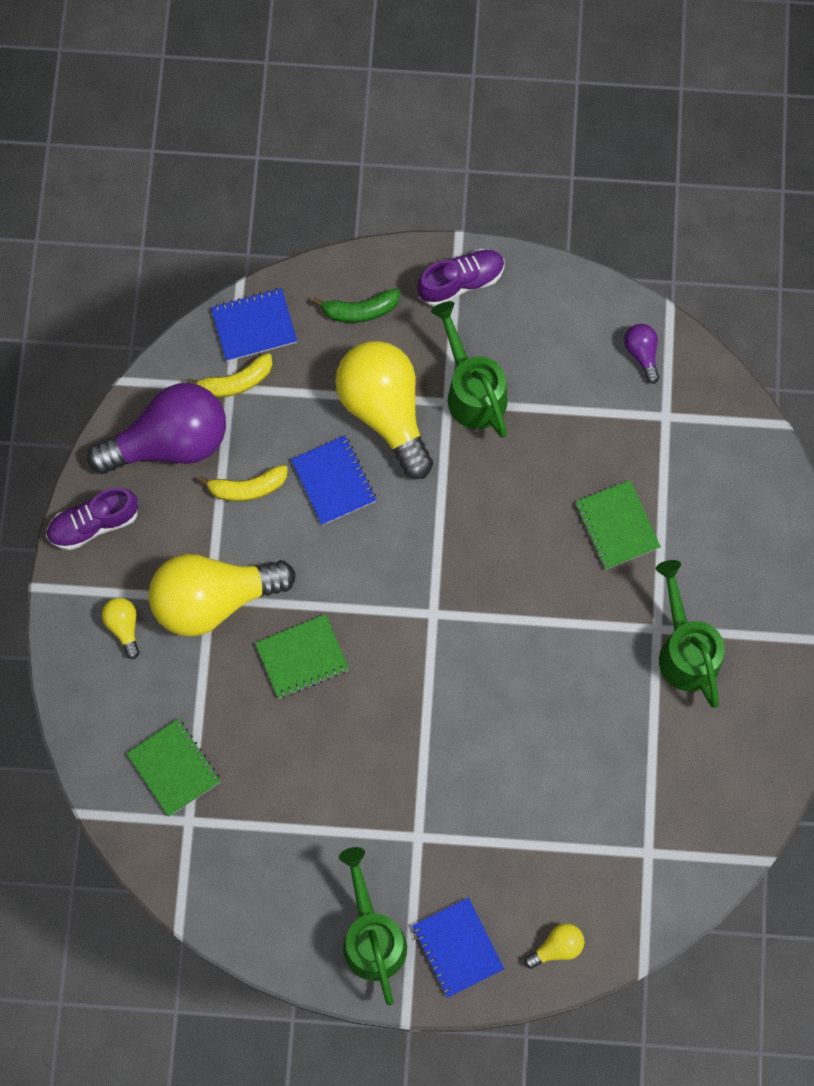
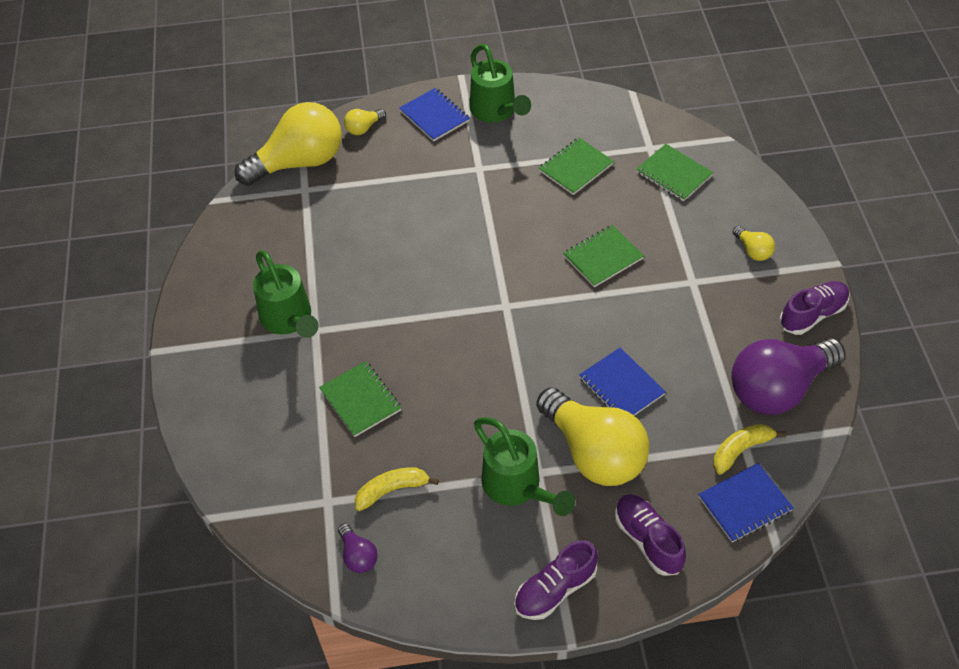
camera: 170 degrees right, 20 degrees down
(213, 599) = (689, 282): yellow light bulb -> yellow light bulb (299, 162)
(247, 488) = (694, 366): yellow banana -> yellow banana (392, 490)
(294, 808) = (576, 168): none -> green notebook
(360, 310) = (647, 540): green banana -> purple shoe

